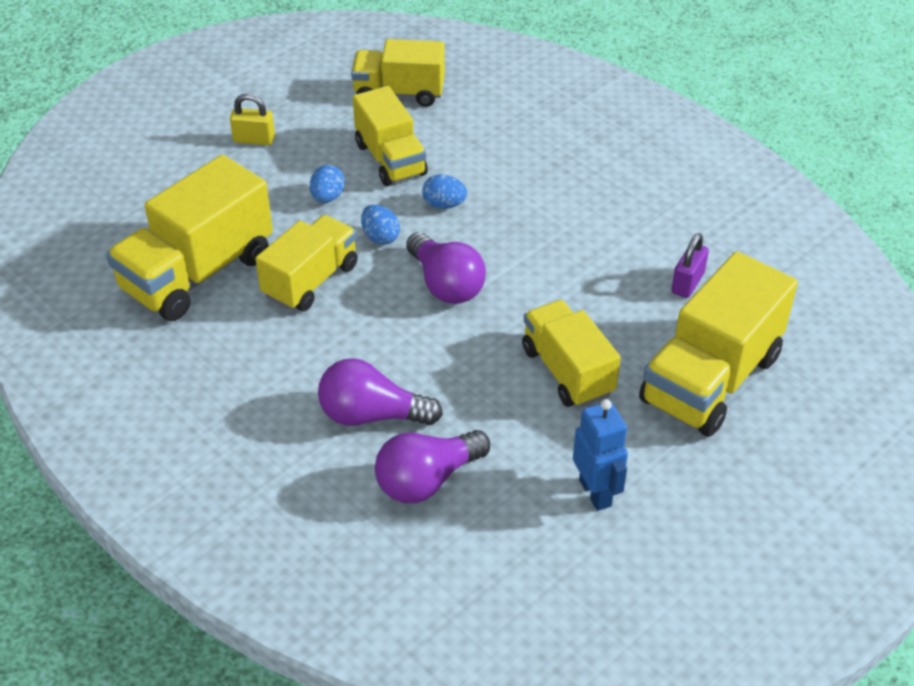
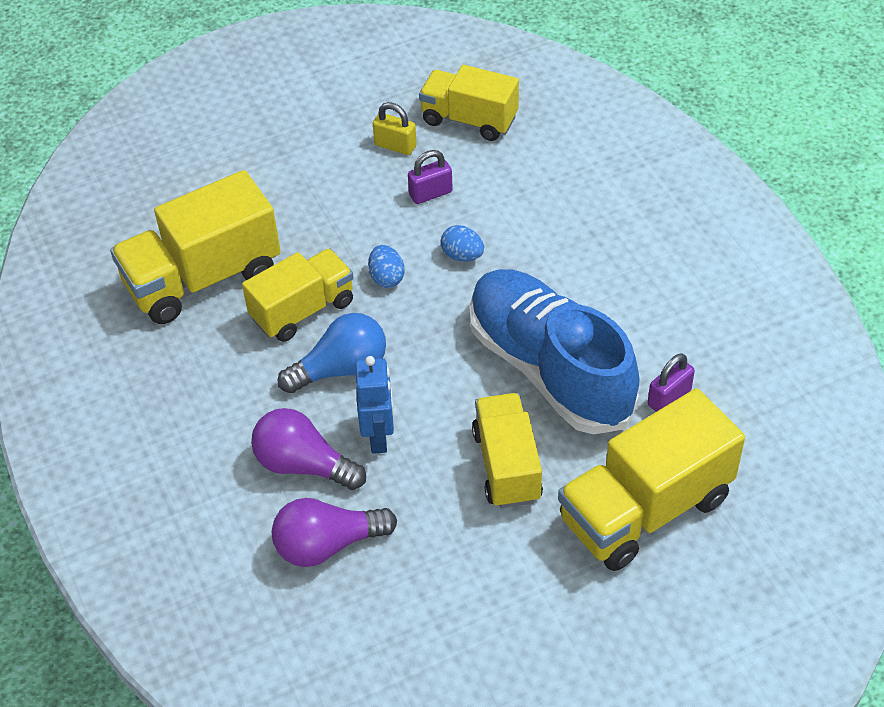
camera: 20 degrees right, 5 degrees up
(254, 139) = (309, 144): yellow padlock -> yellow padlock (395, 146)
(328, 197) = (354, 223): blue egg -> none
(371, 323) = (341, 369): none -> blue light bulb
(390, 159) = (430, 193): yellow truck -> purple padlock
(446, 284) = (428, 344): purple light bulb -> none
(568, 282) = (549, 368): none -> blue shoe
(595, 492) = (479, 599): blue robot -> blue robot (379, 437)

